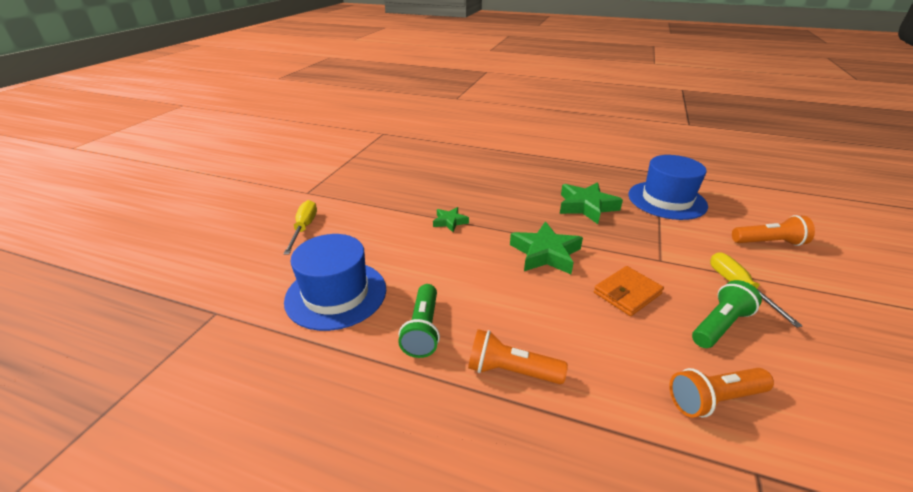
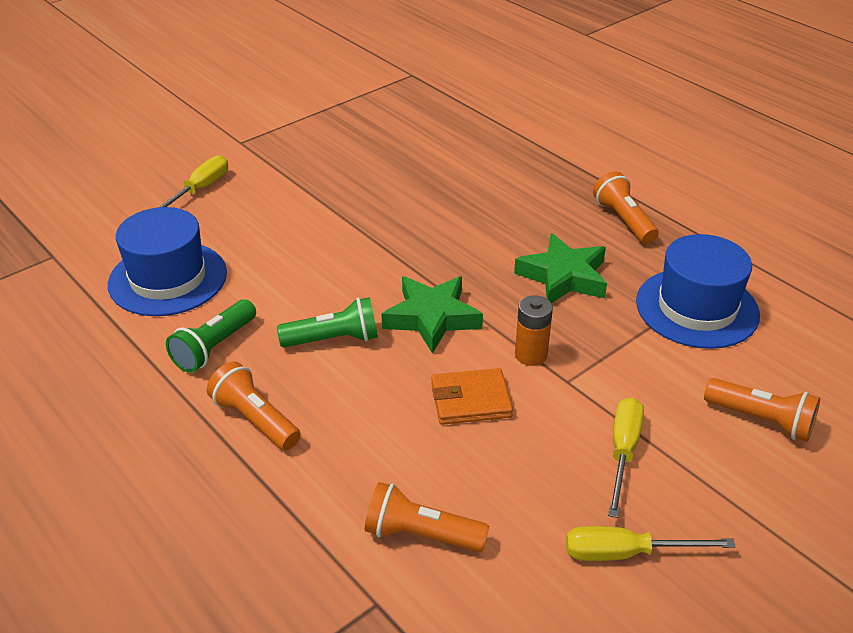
camera: 30 degrees right, 5 degrees up
(450, 222) = (363, 237): green star -> none
(579, 171) = (624, 220): none -> orange flashlight
(624, 253) = (531, 355): none -> orange battery
(719, 325) = (532, 478): green flashlight -> green flashlight (333, 339)
(823, 347) = (626, 553): none -> yellow screwdriver

